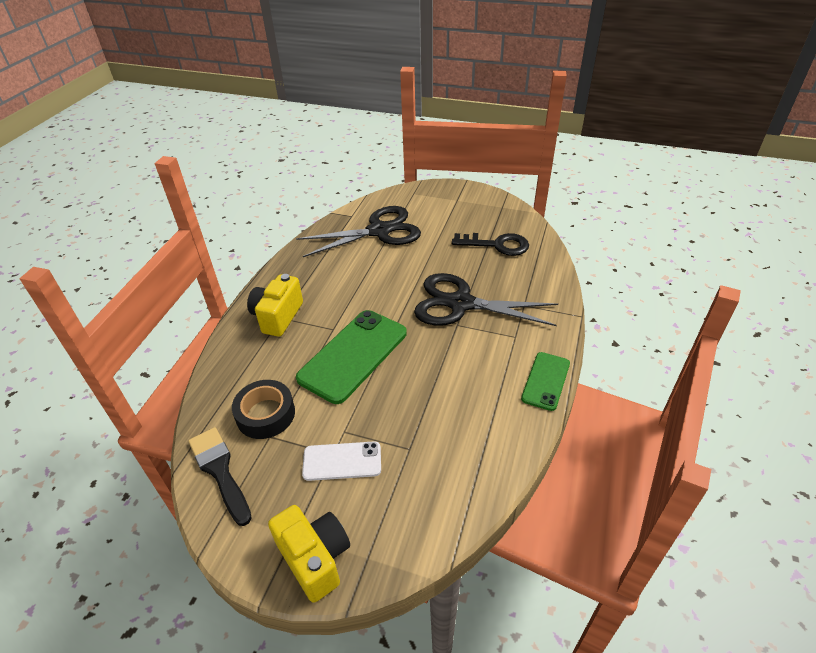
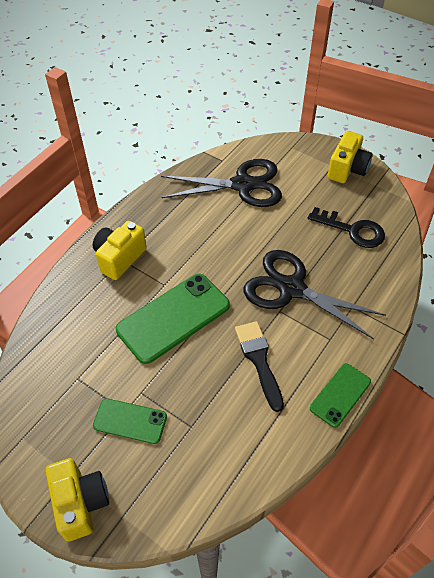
camera: 15 degrees right, 10 degrees up
(220, 471) = (28, 399): black brush -> black brush (259, 360)
(265, 414) = (80, 356): black tape -> none
(342, 461) = (130, 421): white phone -> green phone
(471, 200) = (347, 169): none -> yellow camera

